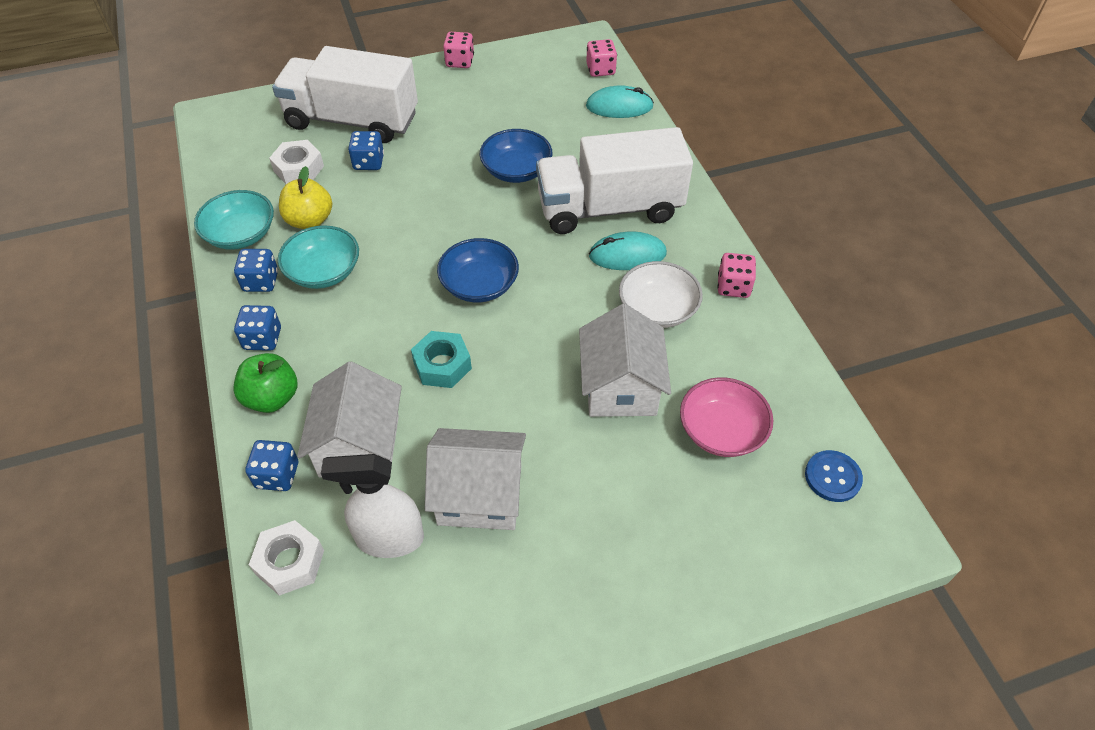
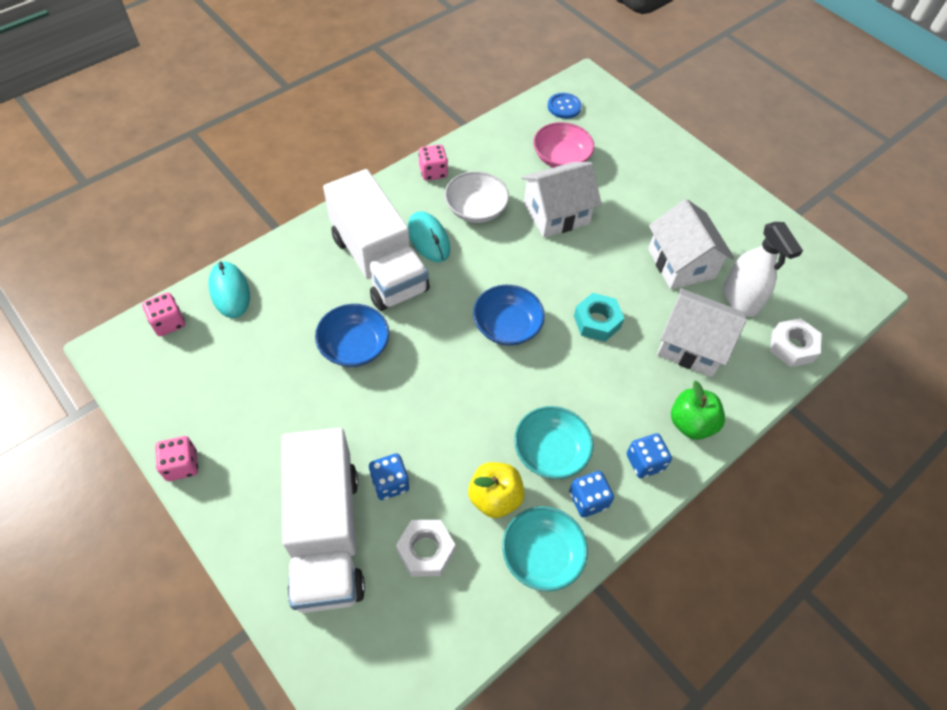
camera: 115 degrees left, 5 degrees up
(277, 475) = (744, 385): blue dice -> none
(359, 445) = (691, 345): white house -> white house turned 45 degrees clockwise

